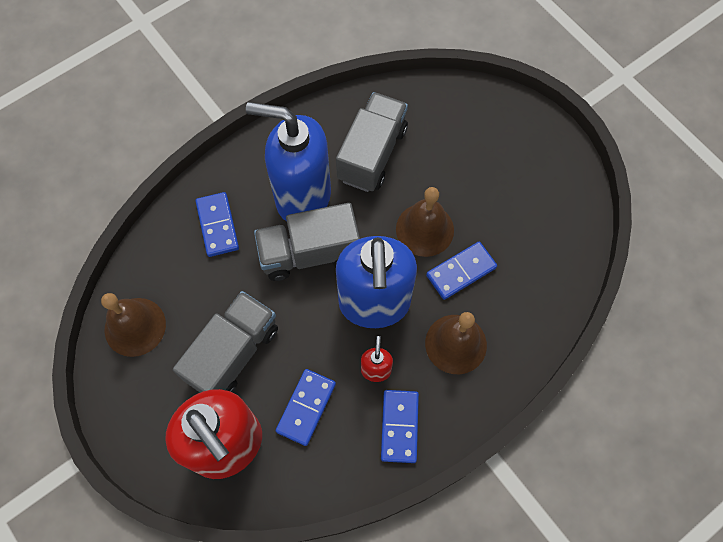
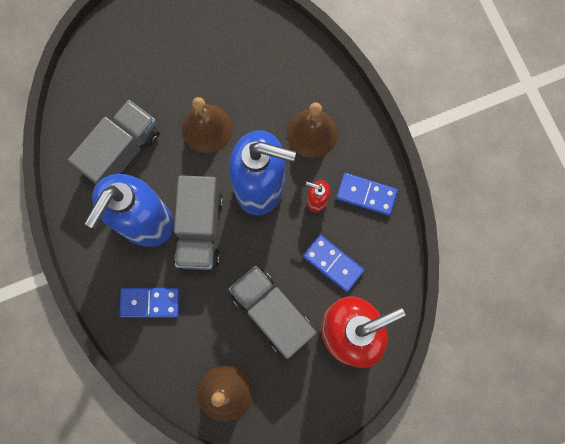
camera: 75 degrees left, 10 degrees up
(372, 154) = (122, 152): grey truck -> grey truck turned 90 degrees clockwise
(461, 271) = (252, 110): blue domino -> none

